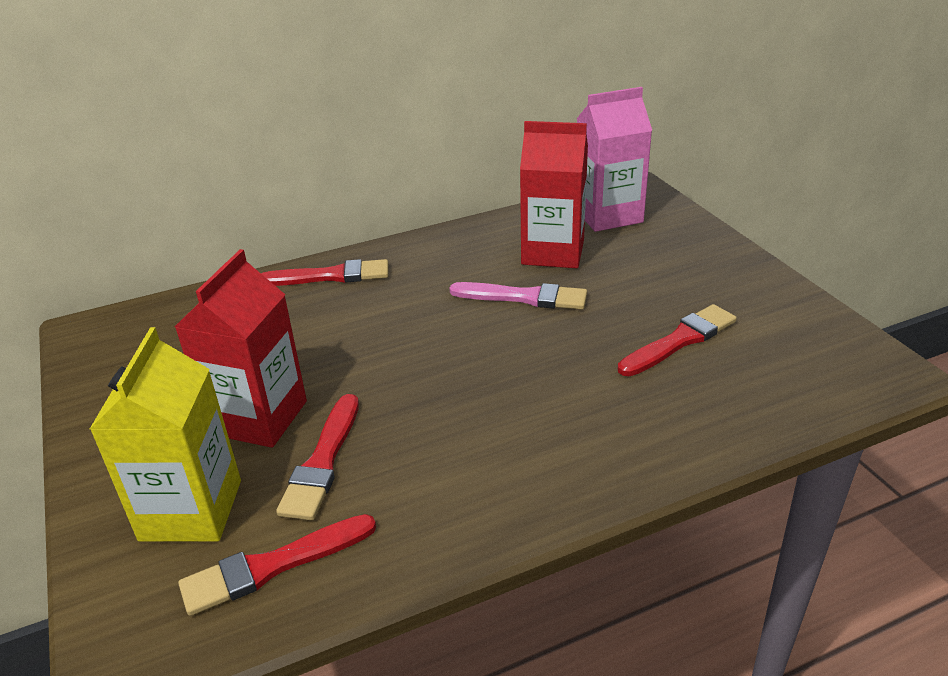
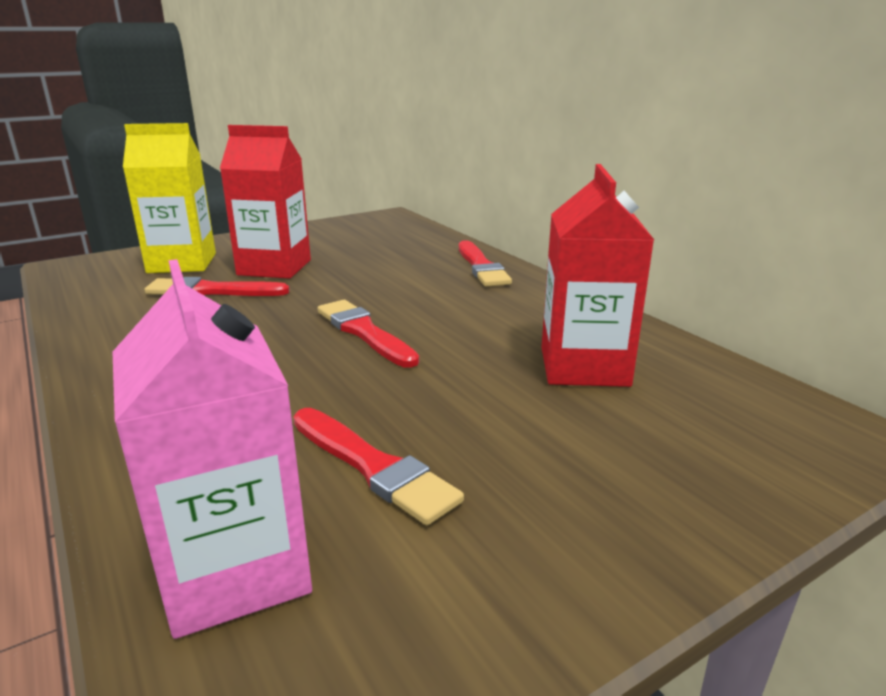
camera: 80 degrees right, 10 degrees down
(273, 566) = (110, 289): red brush -> red brush (364, 332)
(524, 297) = (465, 353): pink brush -> none
(608, 215) = (727, 406): pink carton -> pink carton (234, 570)

